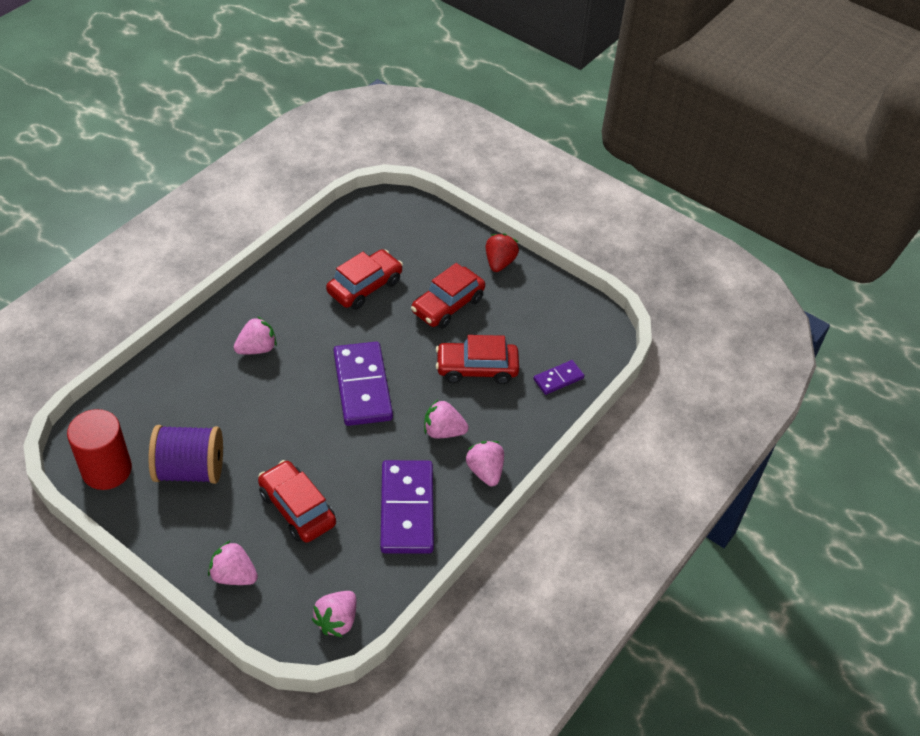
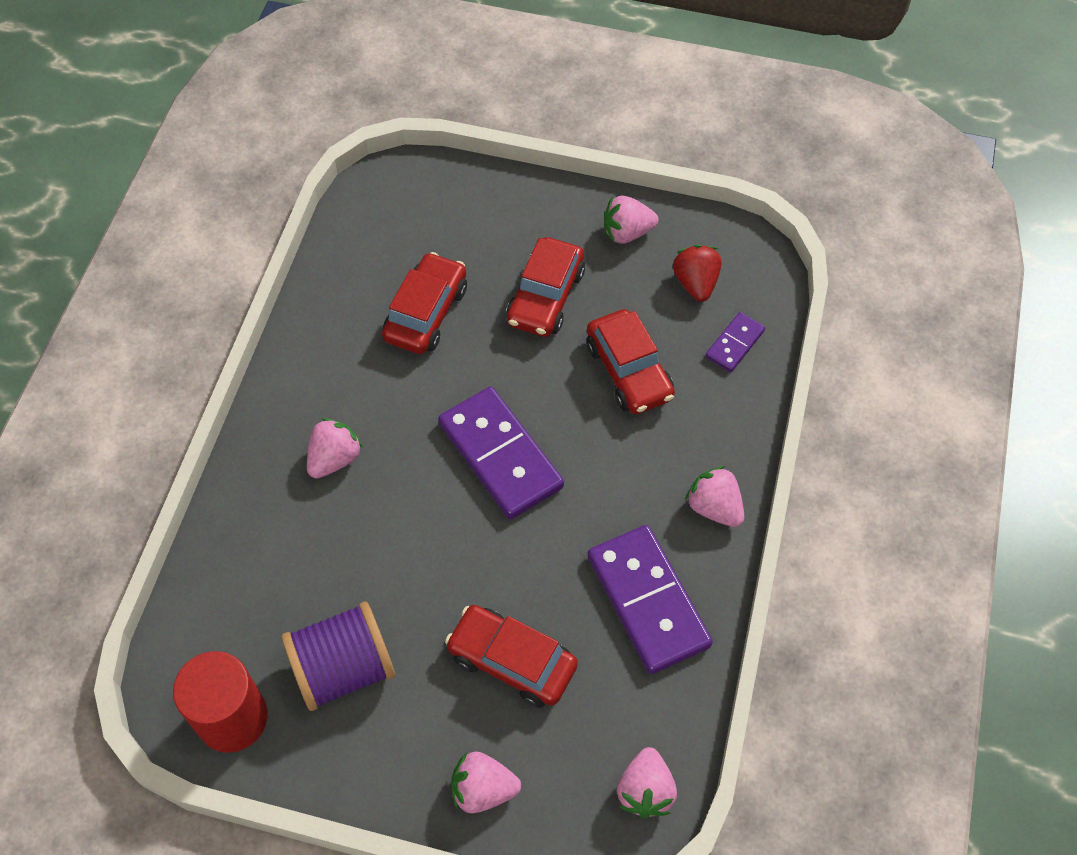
camera: 20 degrees left, 10 degrees up
(443, 431) = (634, 475): pink strawberry -> pink strawberry (627, 233)
(476, 369) = (629, 371): red car -> red car turned 90 degrees counterclockwise
(499, 262) = (577, 211): red strawberry -> red strawberry (695, 283)

